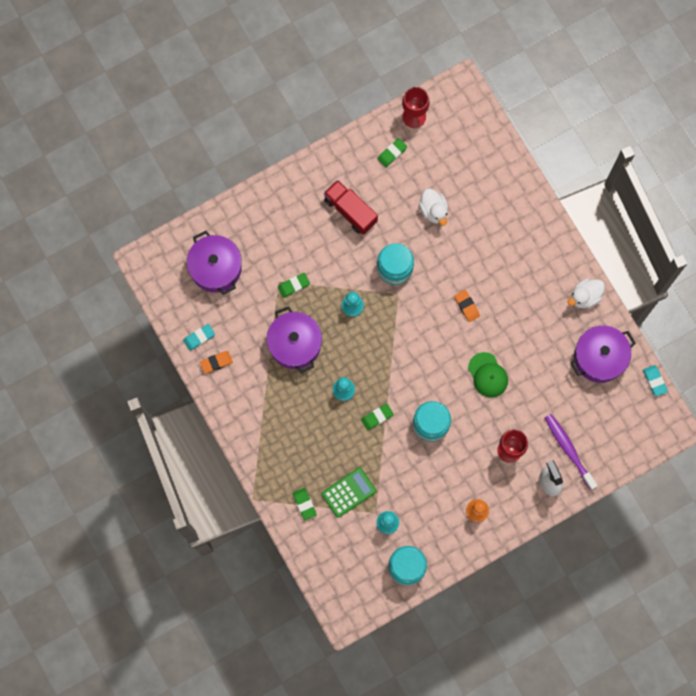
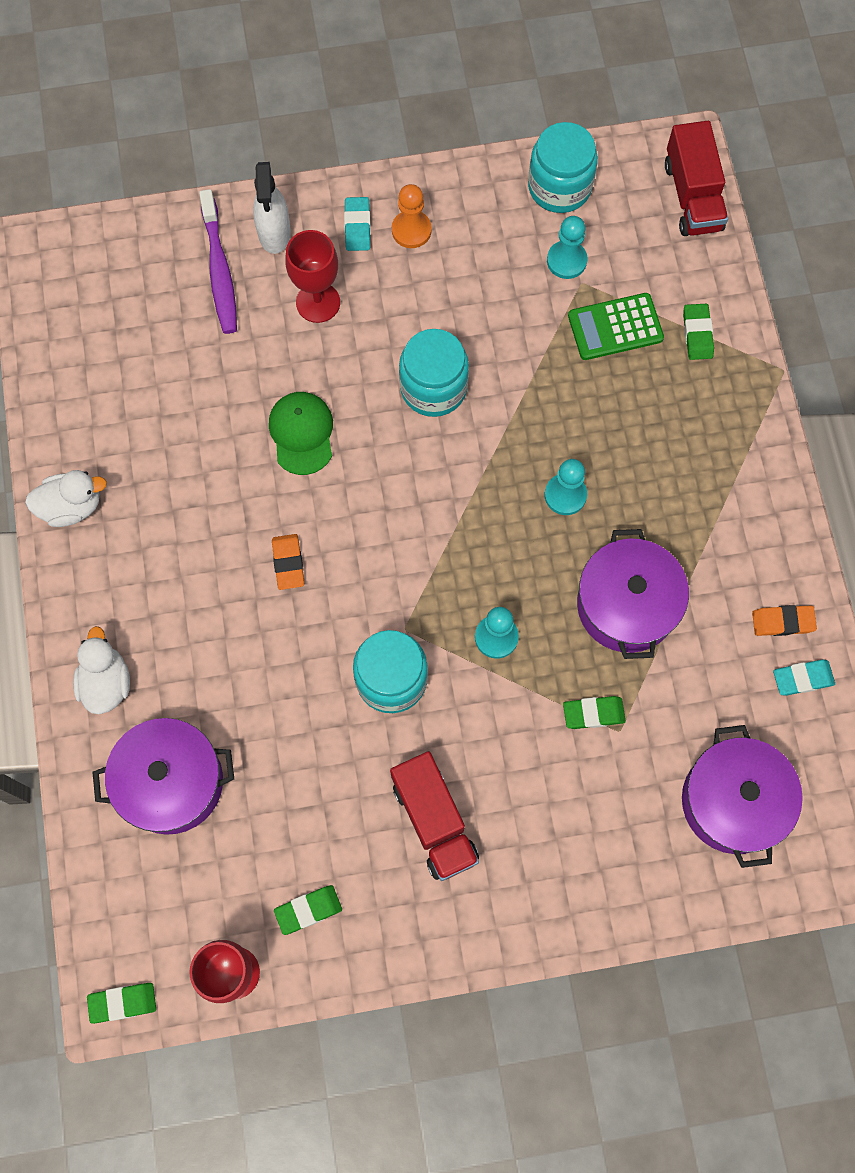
camera: 160 degrees left, 5 degrees down
(332, 587) = (692, 196): none -> red truck
(377, 417) = (522, 429): green eraser -> green eraser (122, 1003)
(433, 210) = (274, 763): white duck -> white duck (106, 682)
(599, 357) = (97, 396): purple pot -> purple pot (171, 782)
(654, 381) = (24, 328): turquoise eraser -> turquoise eraser (357, 226)

